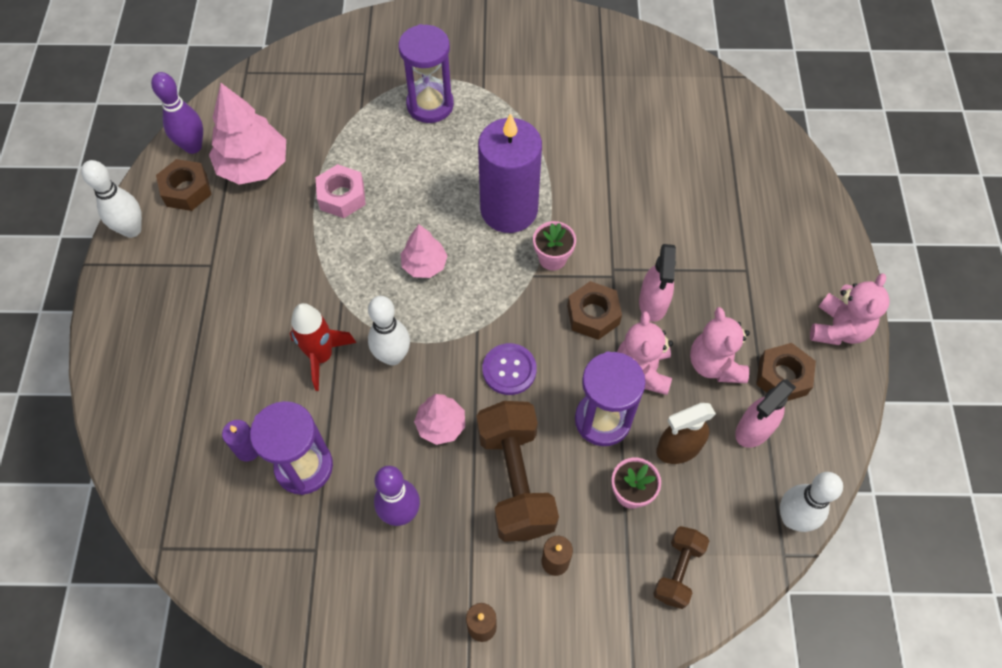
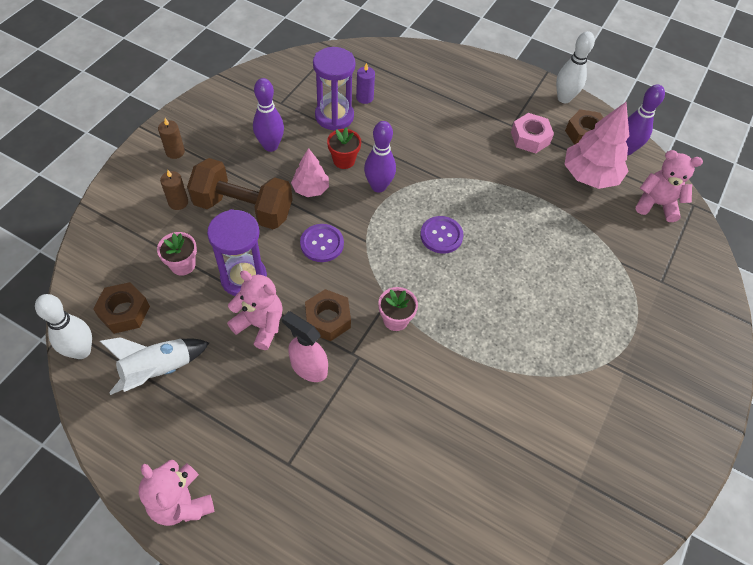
camera: 115 degrees right, 5 degrees down
(321, 357) = (404, 152): red rocket -> none
(342, 196) = (533, 214): pink nut -> pink nut (530, 138)
(374, 414) = (344, 160): none -> red flower pot
(393, 356) = (378, 186): white bowling pin -> purple bowling pin
(424, 265) = (441, 235): pink tree -> purple button
(430, 105) = (603, 312): purple hourglass -> none
(509, 210) = (460, 314): purple candle -> none
(678, 448) = (187, 311): brown spray bottle -> none
(678, 571) = (114, 261): brown dumbbell -> none
(715, 364) = (227, 378): pink teddy bear -> pink teddy bear (656, 204)
(753, 430) = (158, 370): pink spray bottle -> white rocket
(782, 377) = (179, 422): brown nut -> brown nut (124, 312)

